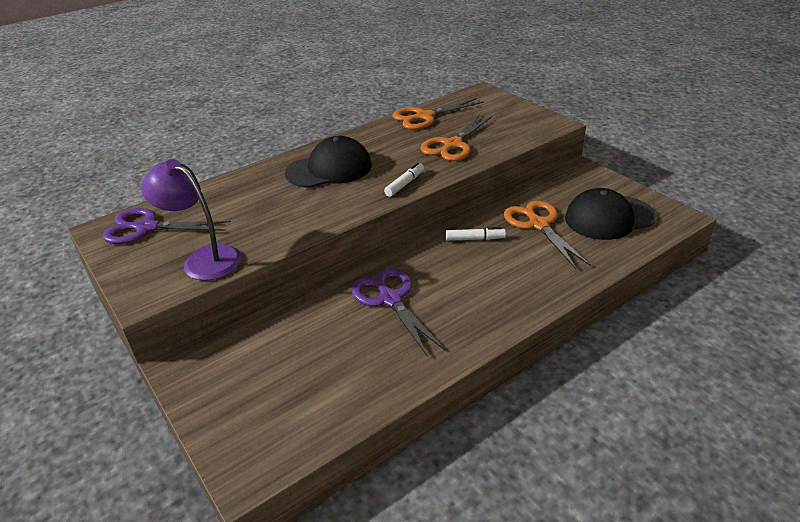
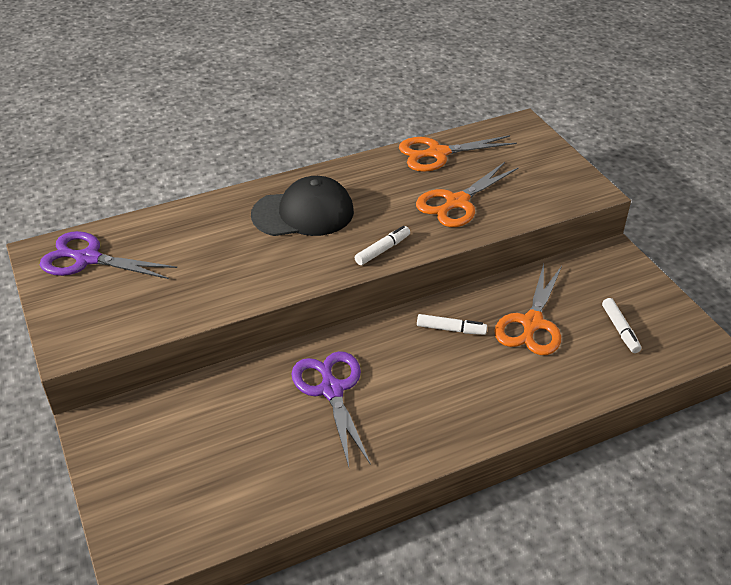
camera: 10 degrees right, 5 degrees up
(204, 259) = (138, 311): purple lamp -> none
(538, 224) = (532, 323): orange scissors -> orange scissors turned 150 degrees counterclockwise
(609, 217) = (620, 329): black cap -> white marker

